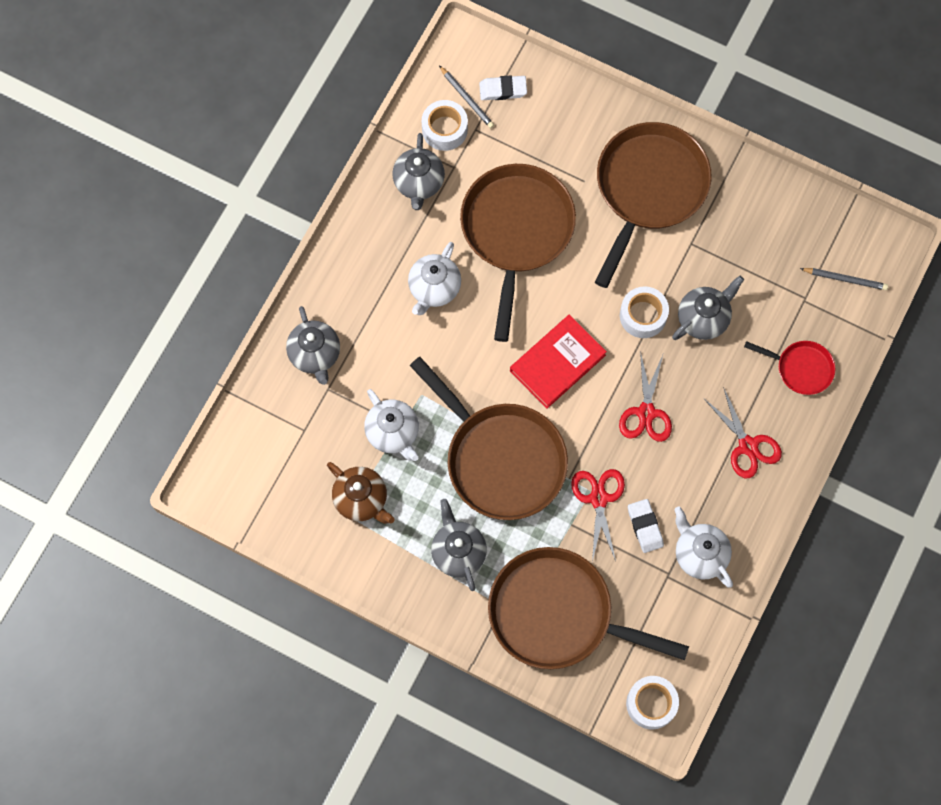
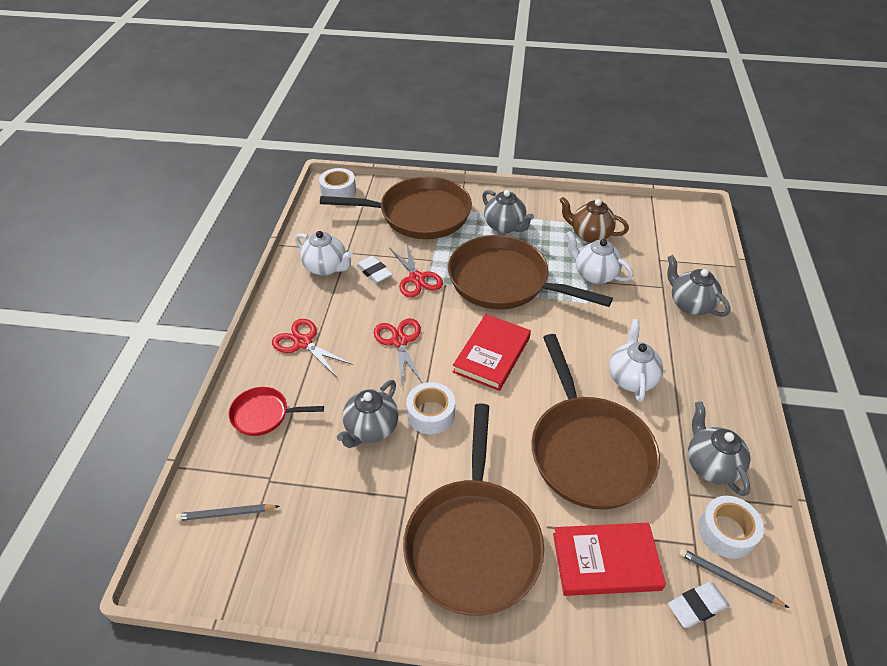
camera: 160 degrees right, 25 degrees down
(552, 140) = (606, 561): none -> red book

